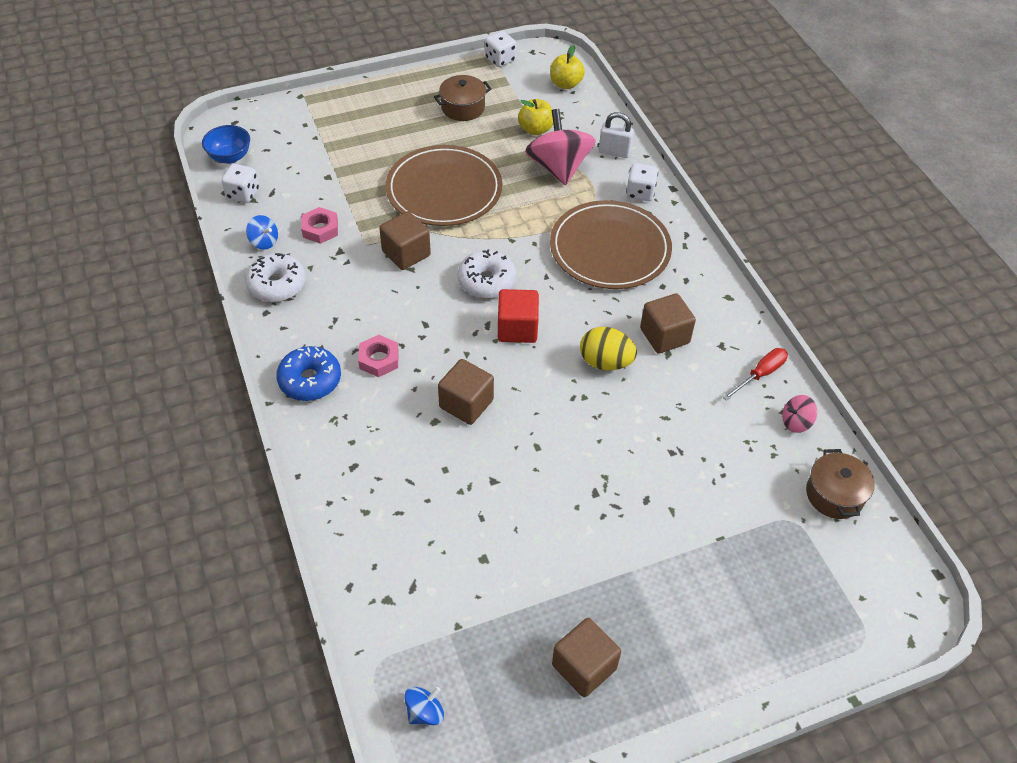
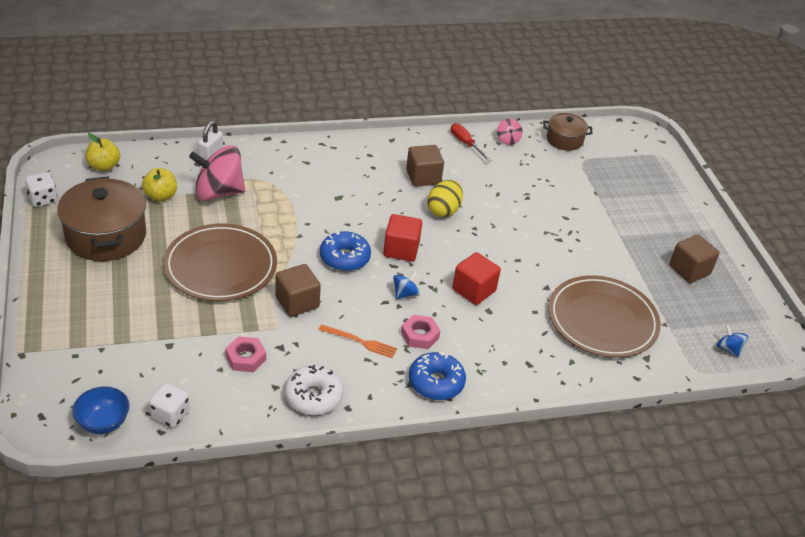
camera: 85 degrees left, 10 degrees down
(264, 242) = (250, 402): blue spinning top -> blue spinning top (405, 294)
(359, 310) = (360, 342): none -> orange fork
(463, 108) = (106, 236): brown pot -> brown pot, size x1.78
(466, 404) = (473, 290): brown cube -> red cube
(487, 281) = (344, 258): white donut -> blue donut
(610, 249) = (326, 184): brown plate -> brown plate (602, 320)
(640, 193) = (267, 155): white dice -> none

